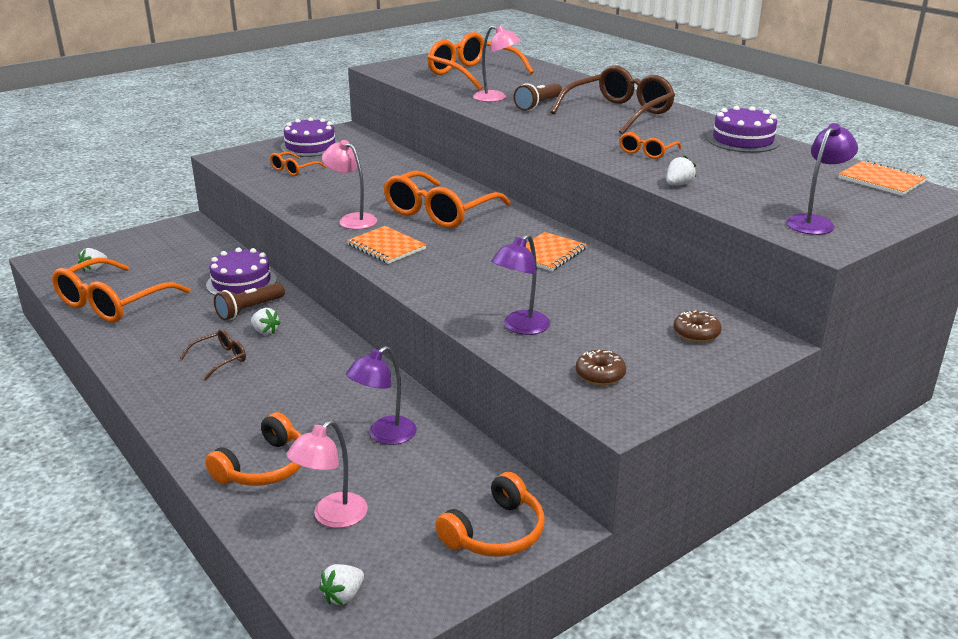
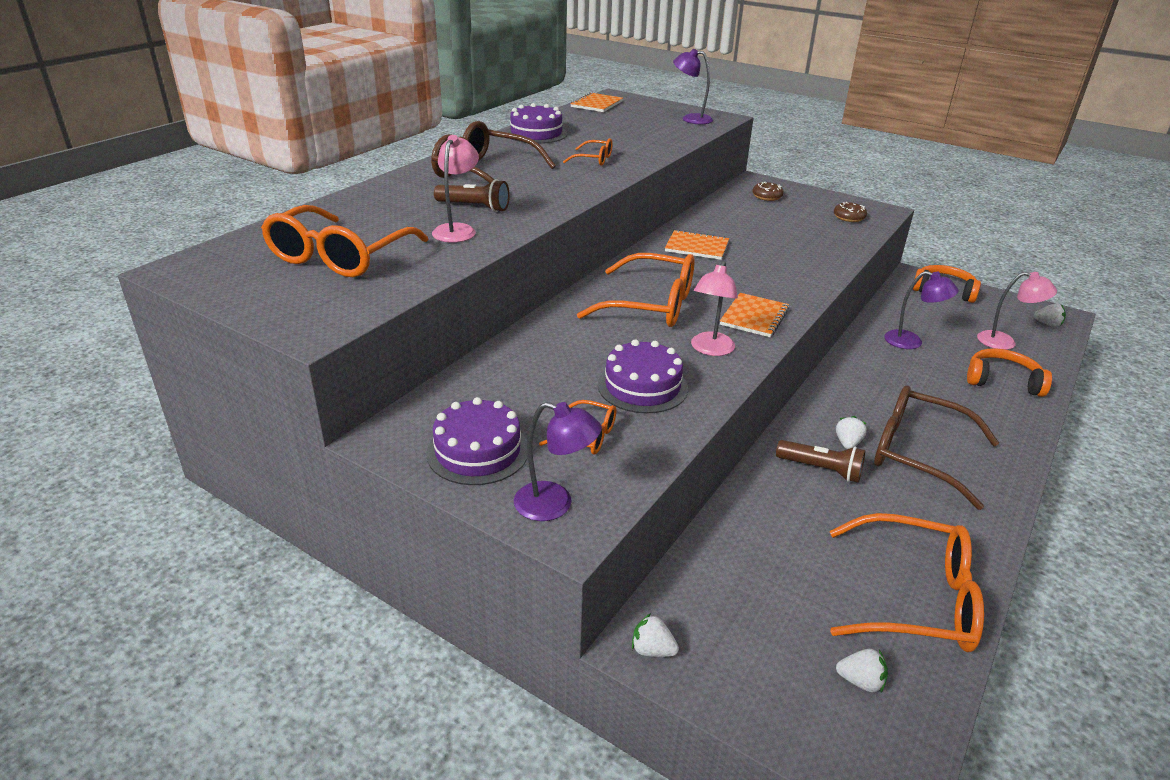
camera: 110 degrees left, 5 degrees up
(220, 359) = (918, 454): brown glasses -> brown glasses, size x2.07
(241, 282) = (771, 500): purple cake -> purple cake (642, 386)
(520, 327) = (823, 244): purple lamp -> purple lamp (555, 505)
(678, 184) = (660, 148): white strawberry -> white strawberry (652, 650)

